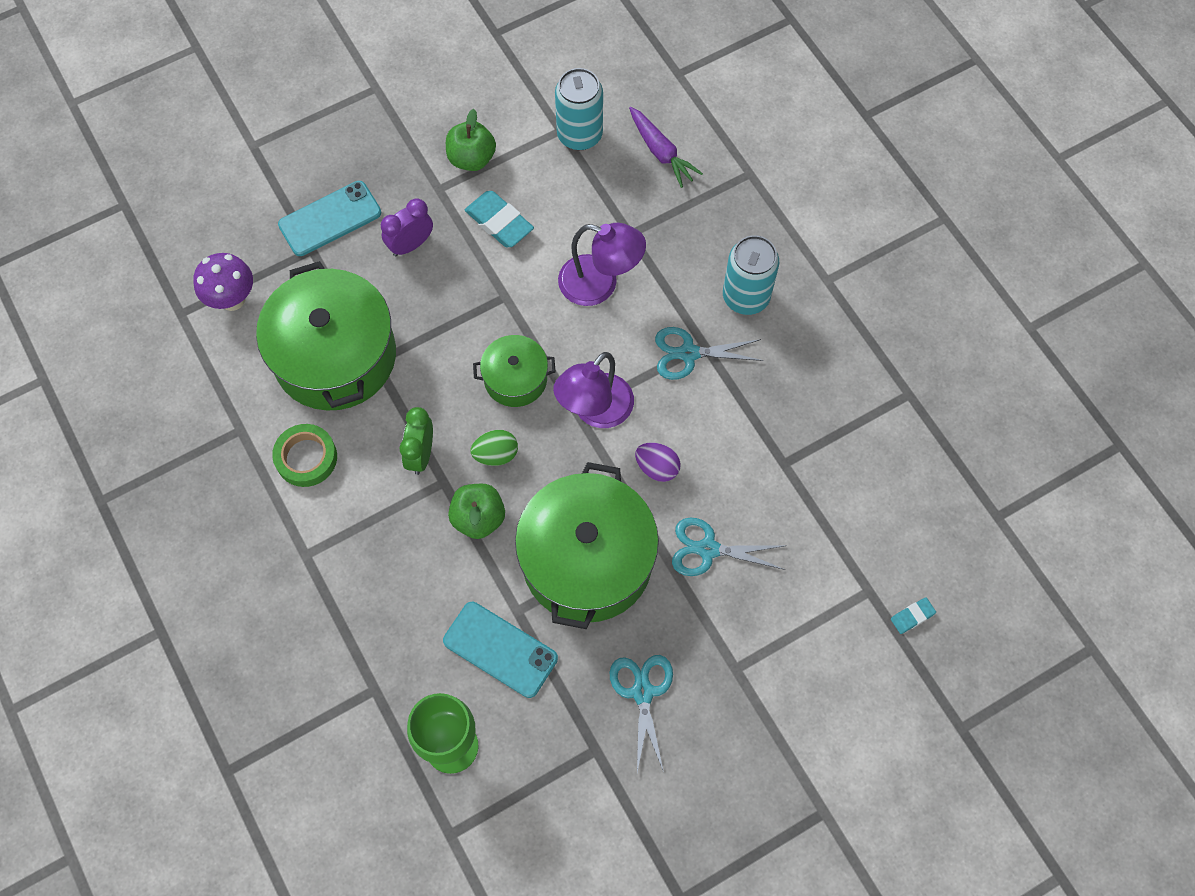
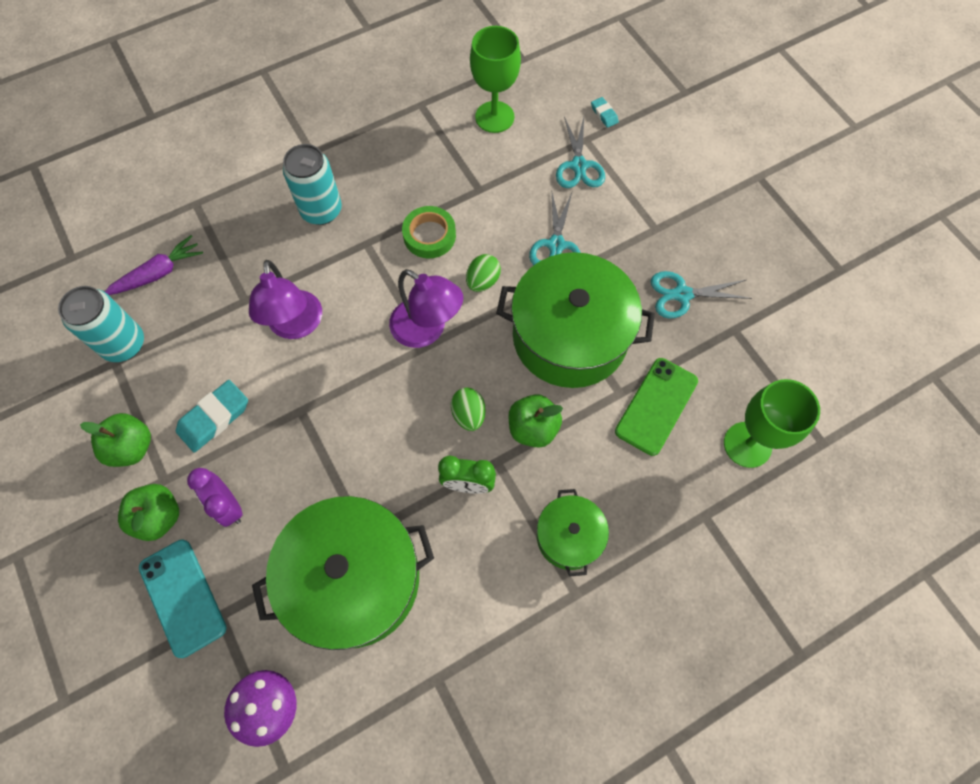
camera: 90 degrees left, 0 degrees up
(306, 458) = (470, 601): green tape -> green tape (429, 235)
(403, 190) = (159, 517): none -> green apple
(500, 649) = (656, 406): turquoise phone -> green phone
(515, 379) = (390, 399): green pot -> green pot (569, 536)
(600, 284) = (296, 326): purple lamp -> purple lamp turned 150 degrees clockwise
(657, 468) = (483, 281): purple egg -> green egg
(688, 353) = (374, 255): turquoise scissors -> turquoise scissors (579, 166)
(896, 481) = (494, 117): none -> green goblet

